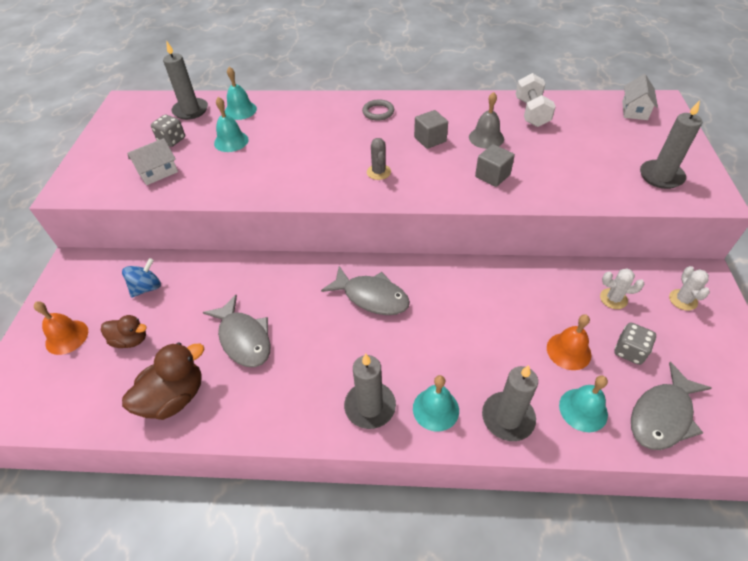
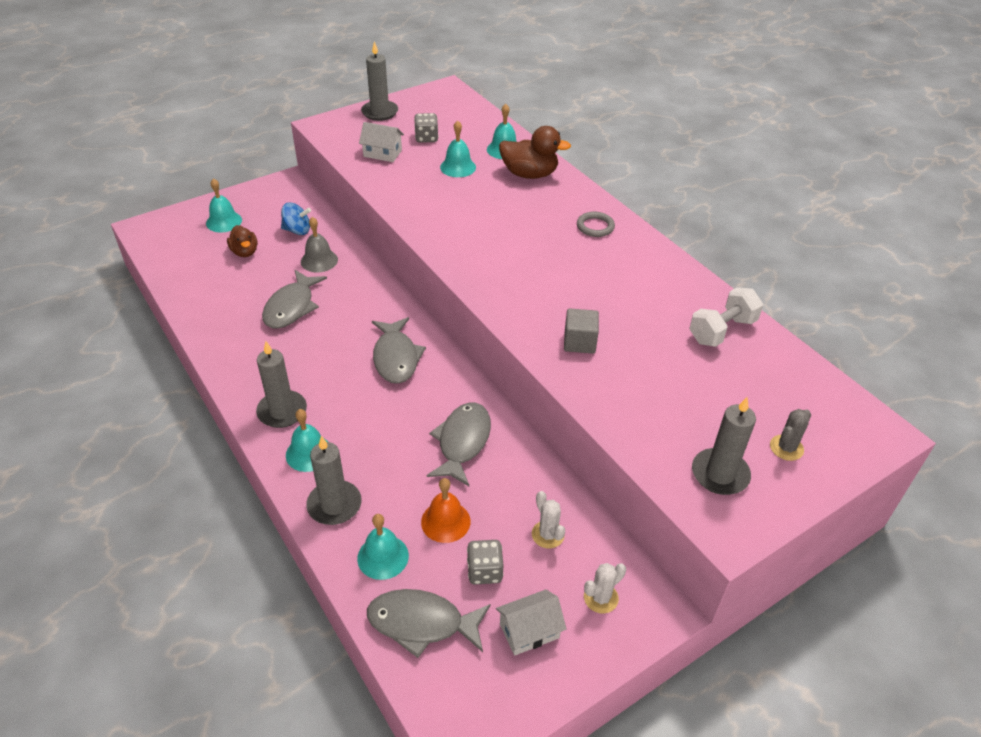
camera: 50 degrees right, 5 degrees down
(67, 337) = (224, 221): orange bell -> turquoise bell
(174, 397) = (213, 302): brown duck -> brown duck (529, 174)
(190, 110) = (473, 125): grey candle -> grey candle (380, 112)
(378, 172) = (506, 267): grey cactus -> grey cactus (786, 448)
(430, 139) = (590, 278): grey cube -> none
(486, 138) = (637, 314): grey bell -> grey bell (319, 260)
(494, 301) = (462, 442): none -> grey fish
(634, 110) = (831, 414): white house -> white house (529, 631)

